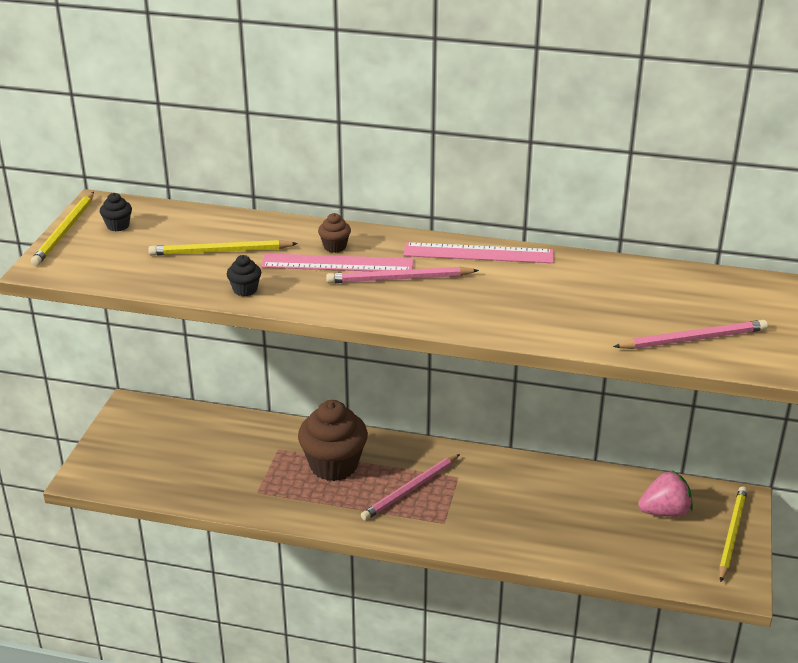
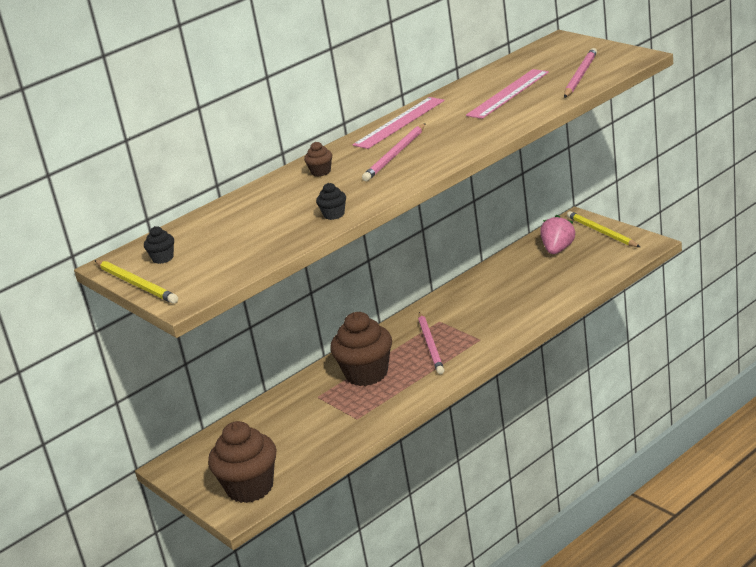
camera: 50 degrees left, 5 degrees down
(119, 470) = (250, 488): none -> brown cupcake
(220, 251) = (266, 218): yellow pencil -> none
(337, 263) = (345, 174): pink ruler -> pink ruler (508, 93)

